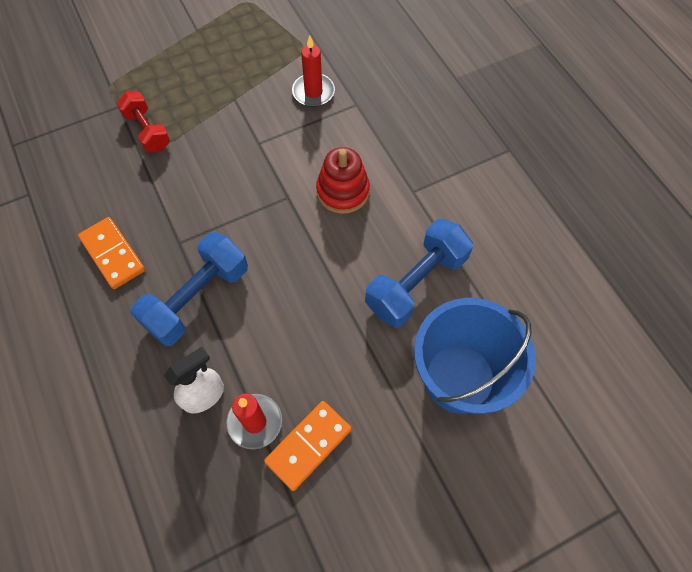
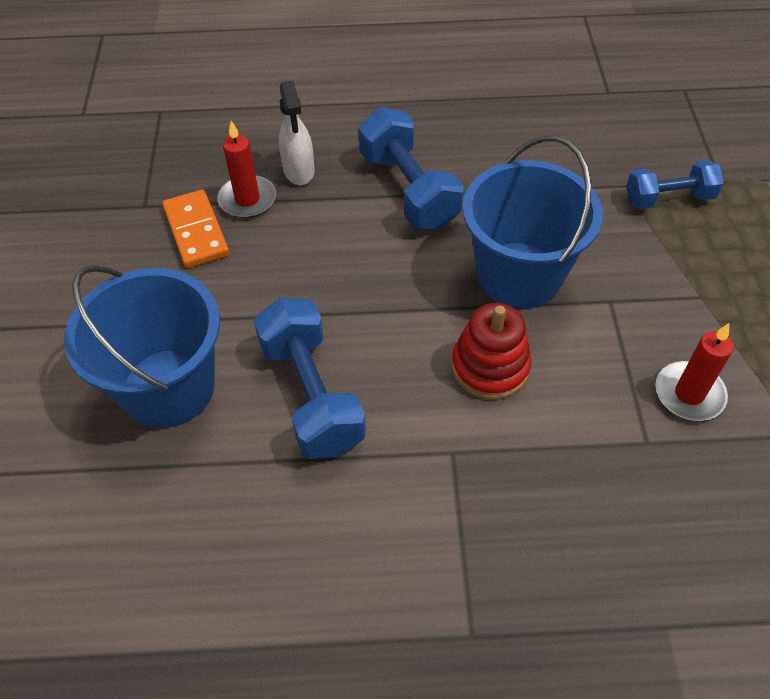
camera: 115 degrees right, 10 degrees down
(113, 254) = (498, 139): orange domino -> none
(147, 131) = (668, 198): red dumbbell -> blue dumbbell
(257, 198) = (519, 275): none -> blue bucket

